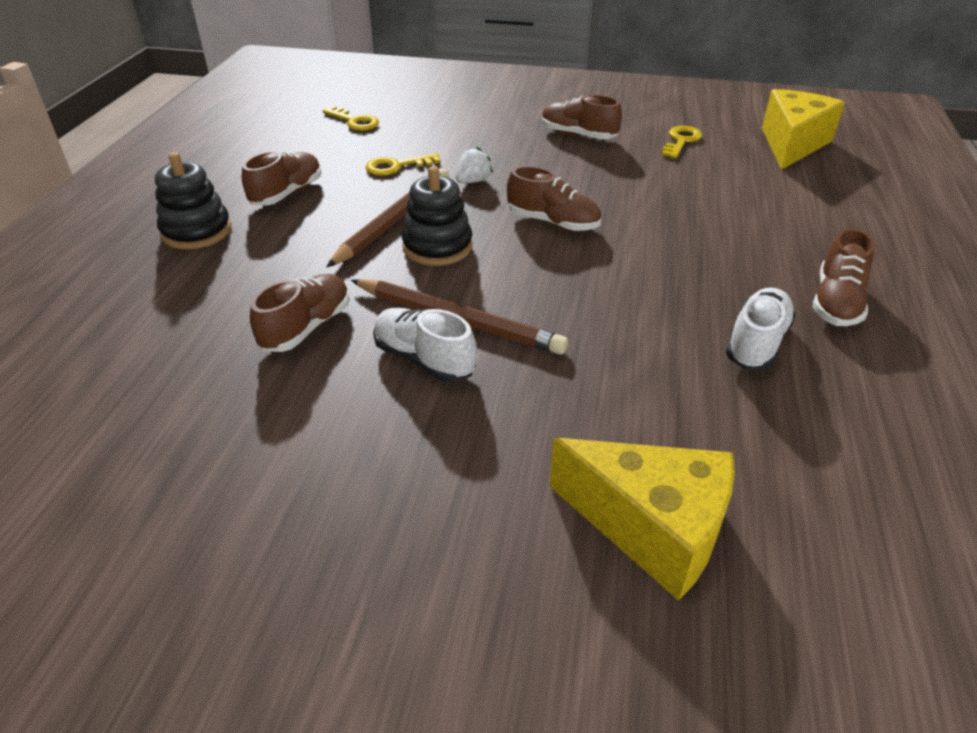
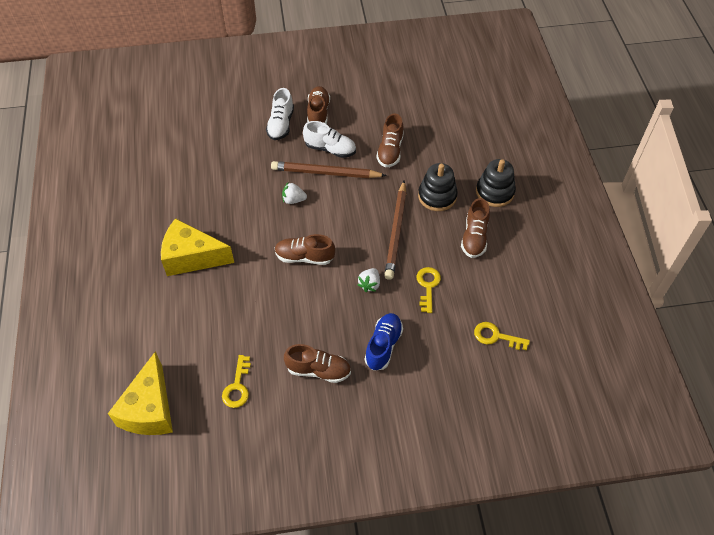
camera: 160 degrees right, 15 degrees up
(396, 166) = (428, 286): yellow key -> yellow key turned 45 degrees counterclockwise
(437, 246) = (360, 218): black stacking toy -> black stacking toy (437, 196)
(490, 137) = (383, 346): none -> blue shoe
(540, 293) = (293, 200): none -> white strawberry
(651, 528) = (224, 109): yellow cheese -> yellow cheese (192, 257)
(756, 343) = (187, 197): white shoe -> white shoe (281, 124)
(836, 302) = (145, 235): brown shoe -> brown shoe (318, 113)

